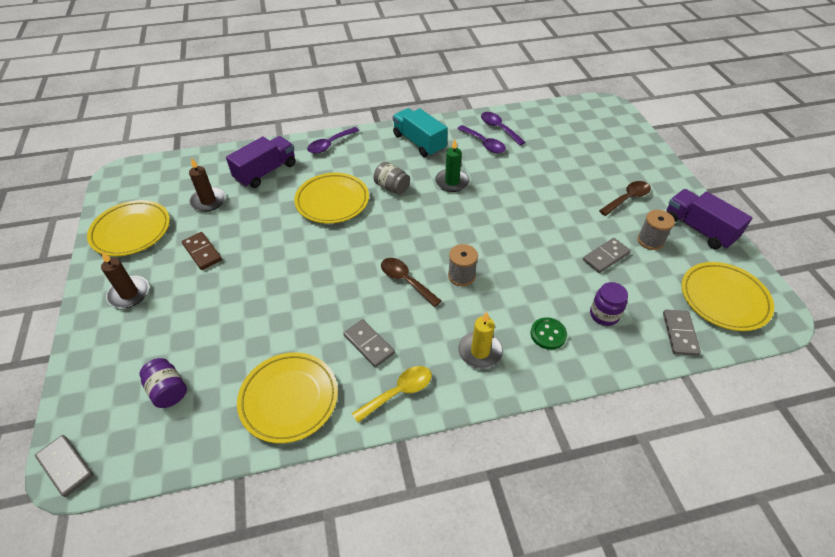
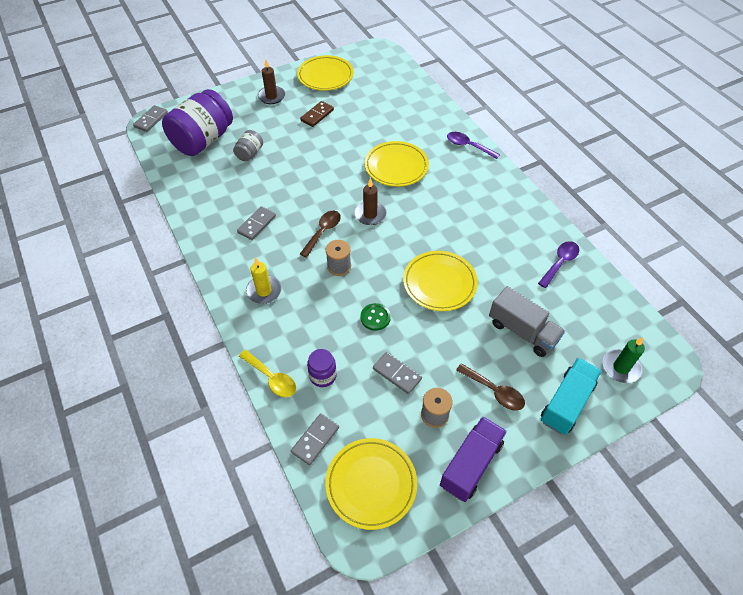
camera: 75 degrees right, 5 degrees up
(168, 390) = (203, 140): purple jar -> purple jar, size x2.18
(208, 201) = (369, 100): brown candle -> brown candle (370, 214)
(266, 172) = (414, 119): purple truck -> none
(289, 399) = (206, 195): yellow plate -> yellow plate (439, 283)
(392, 187) = (429, 199): grey jar -> grey jar (250, 153)
(399, 392) = (219, 250): yellow spoon -> yellow spoon (271, 378)
(419, 142) = (502, 204): turquoise truck -> turquoise truck (566, 403)
(452, 182) = (455, 239): green candle -> green candle (621, 367)
(484, 144) = (526, 254): purple spoon -> none
(548, 334) = (291, 335): green button -> green button (375, 317)
(567, 167) = (522, 331): none -> grey truck
(680, 334) = (315, 440): grey domino -> grey domino turned 45 degrees counterclockwise

